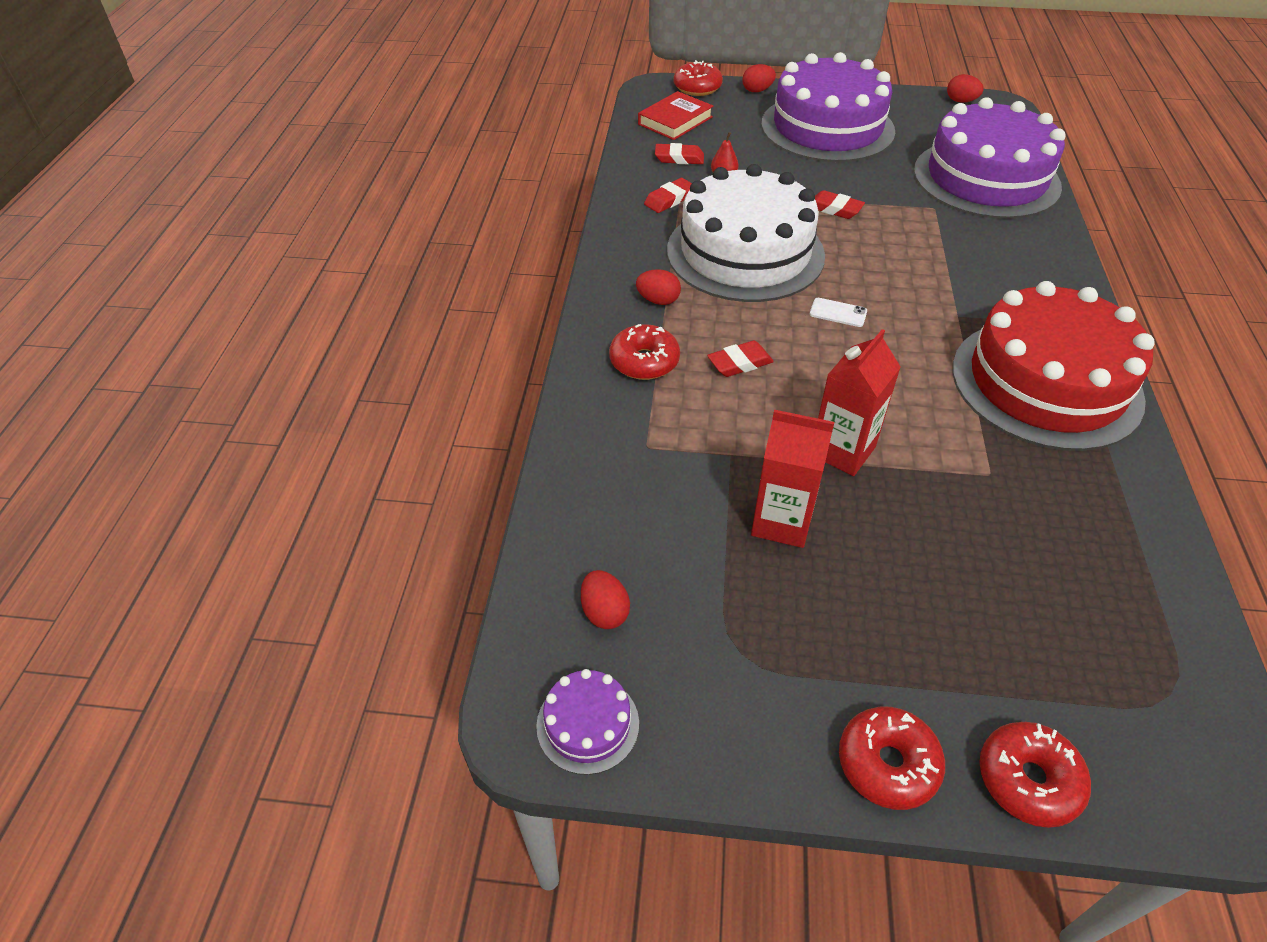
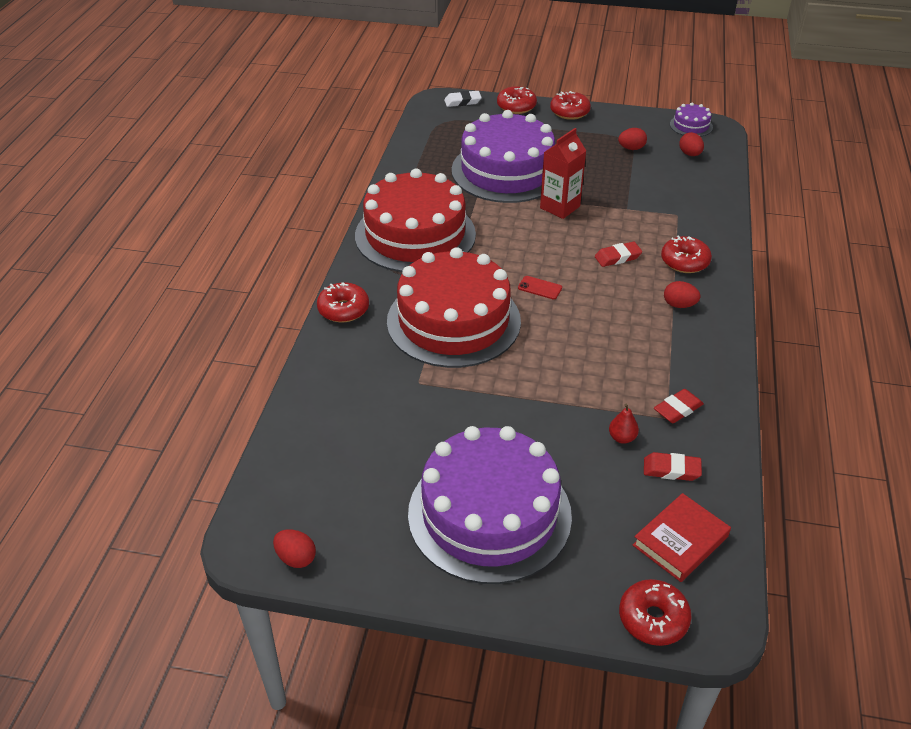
camera: 175 degrees left, 5 degrees down
(745, 252) = (606, 344): white cake -> none
(757, 90) = (567, 604): red egg -> red egg (631, 148)
(781, 522) = (601, 180): red carton -> none
(834, 209) = (515, 387): red eraser -> none
(838, 313) = (540, 288): white phone -> red phone
(928, 268) = (453, 321): none -> red cake
(986, 178) = (346, 417): purple cake -> purple cake (506, 171)
(1066, 273) = (343, 309): none -> red donut
(1174, 793) = (462, 101): none -> white eraser

